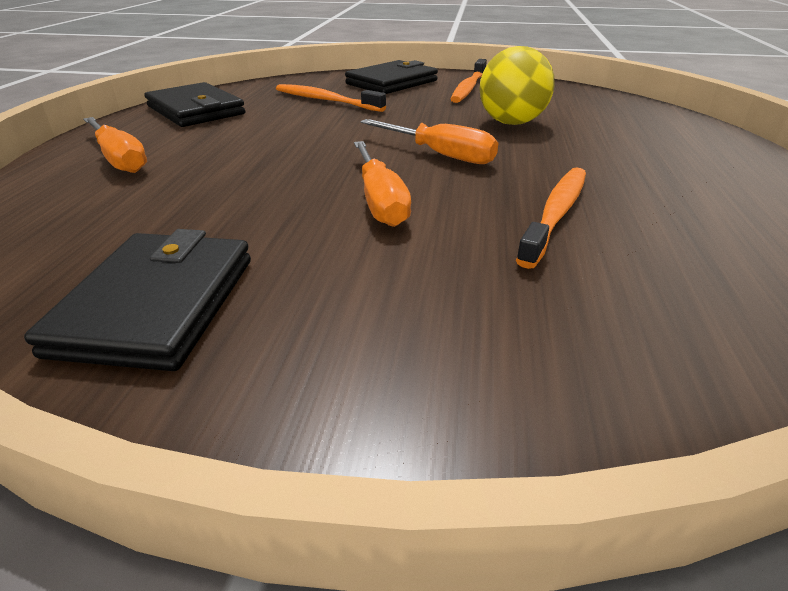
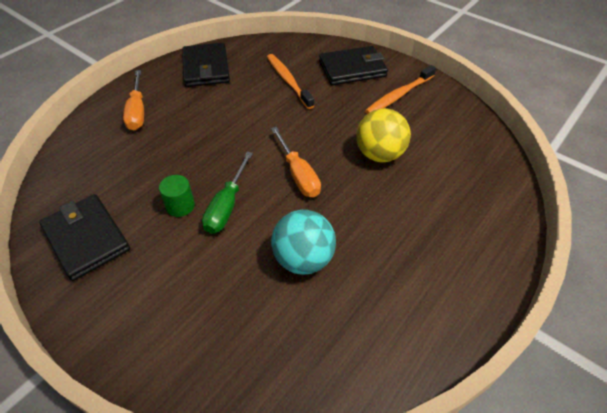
camera: 30 degrees right, 15 degrees up
(157, 304) = (86, 238): black wallet -> black wallet turned 75 degrees counterclockwise
(304, 220) = (180, 206): none -> green cylinder
(380, 201) = (227, 206): orange screwdriver -> green screwdriver
(556, 214) = (303, 259): orange toothbrush -> turquoise ball

